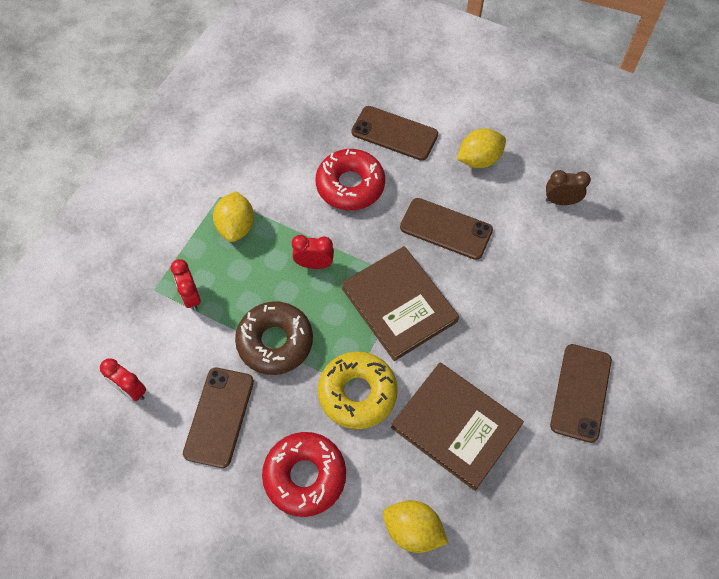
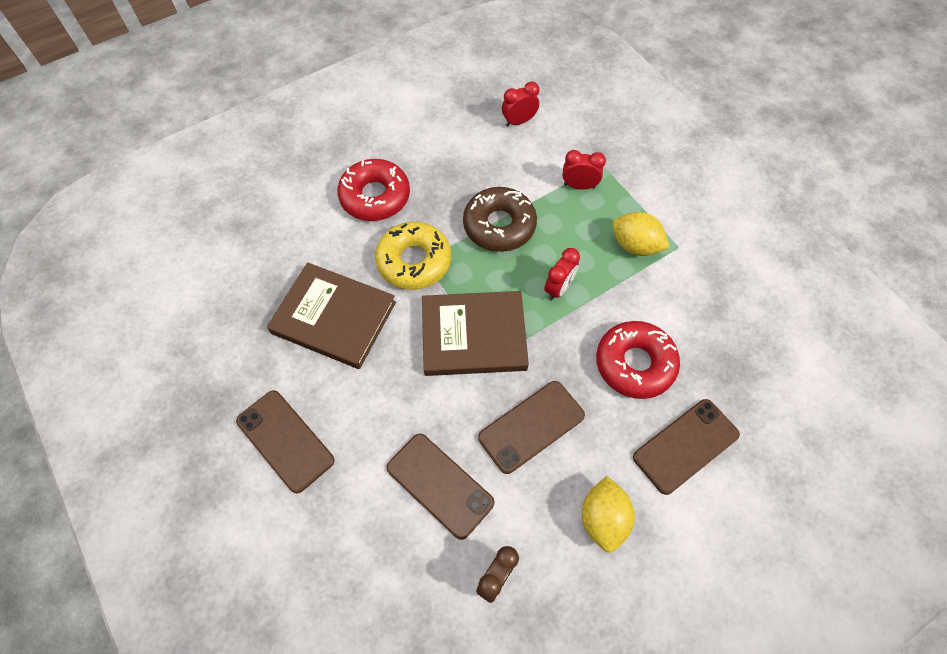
camera: 120 degrees right, 0 degrees up
(219, 417) = (460, 164): brown phone -> brown phone (440, 485)
(413, 530) = (283, 244): yellow lemon -> none
(456, 427) = (334, 317): brown book -> brown book turned 45 degrees clockwise

